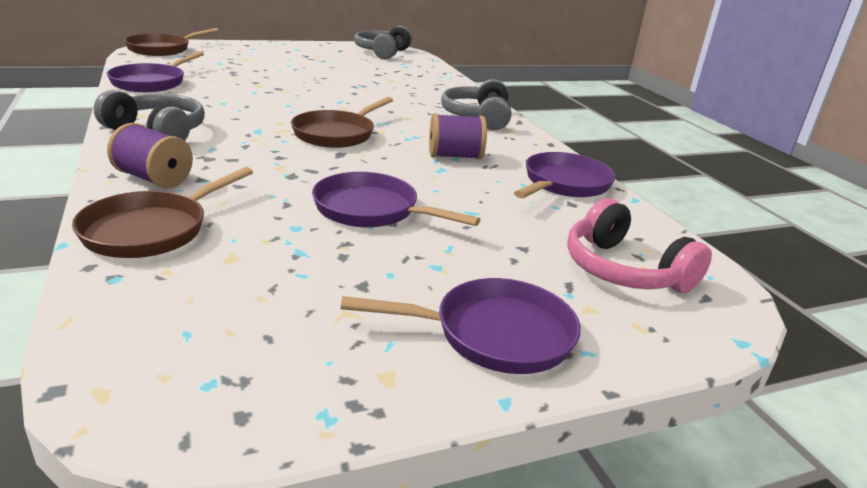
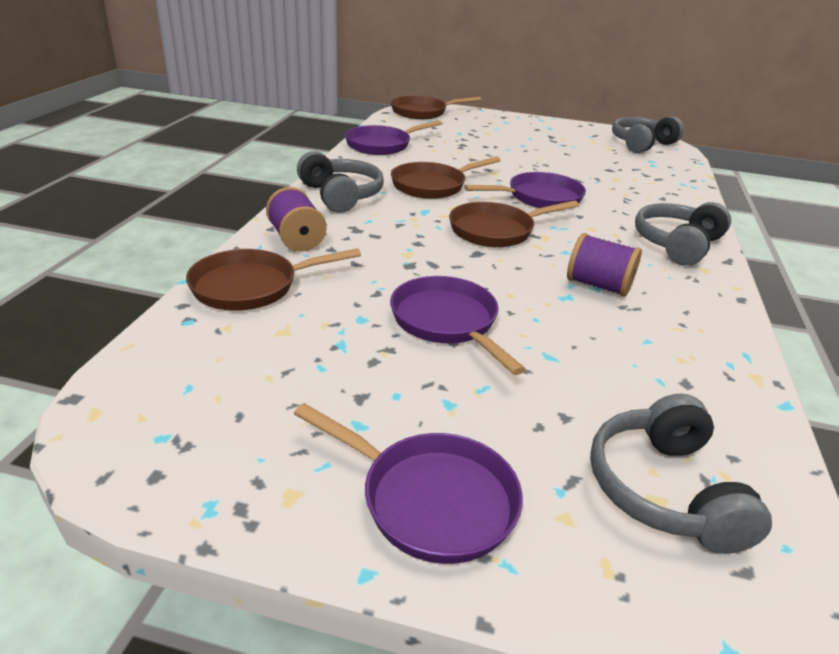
camera: 35 degrees right, 5 degrees up
(242, 109) = (432, 185): none -> brown pan
(564, 184) = (703, 355): purple pan -> purple pan (540, 197)
(624, 270) = (664, 490): pink headphones -> grey headphones

